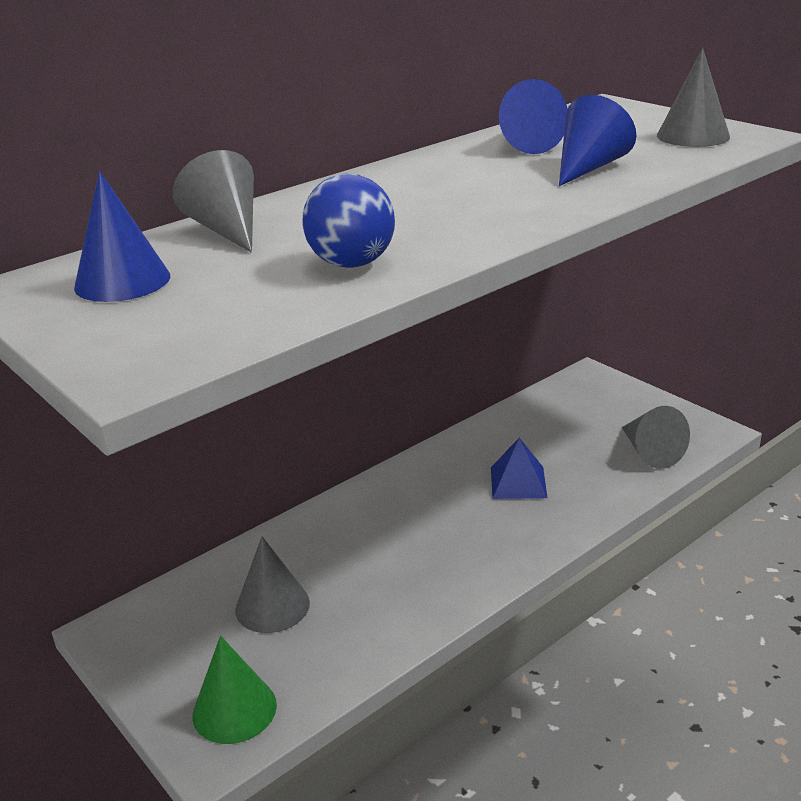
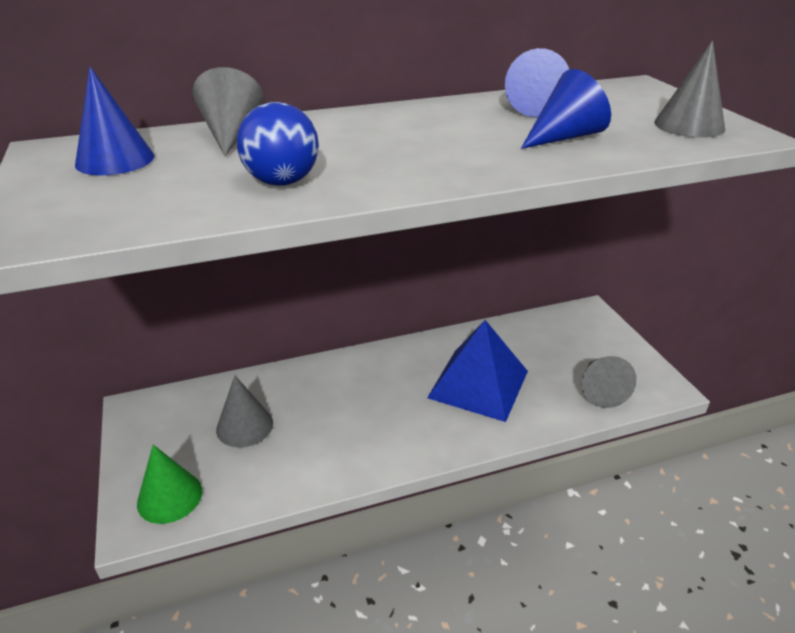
camera: 20 degrees right, 5 degrees up
(518, 482) = (478, 384): blue pyramid -> blue pyramid, size x1.83

